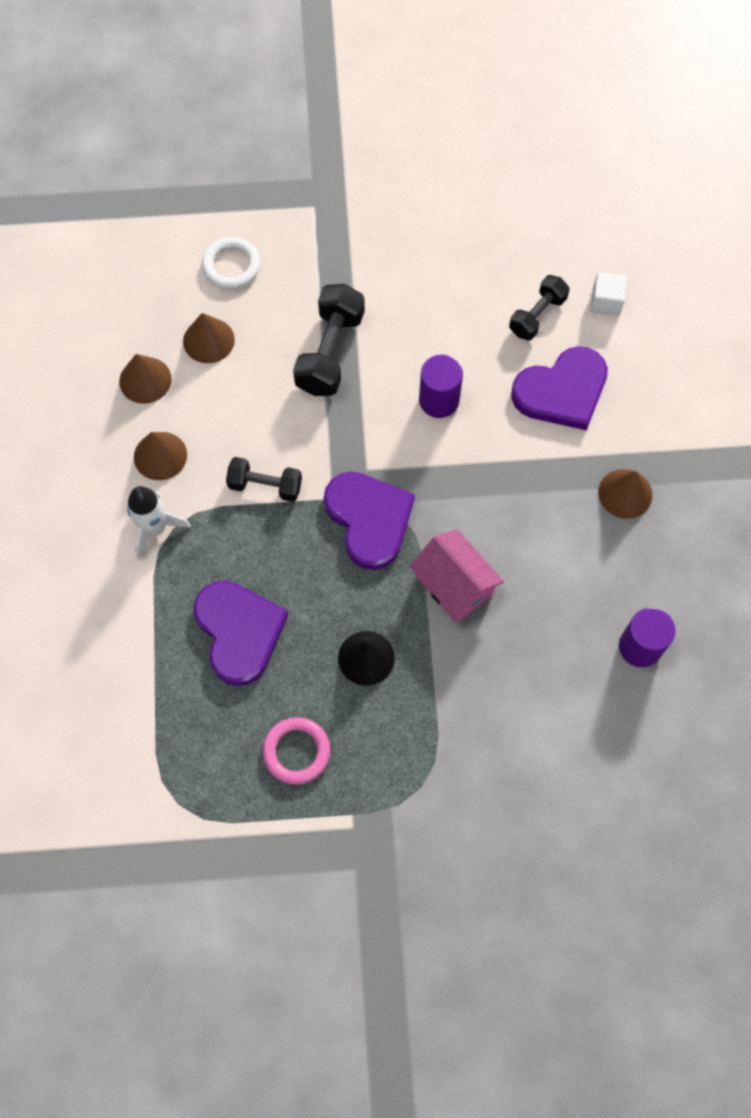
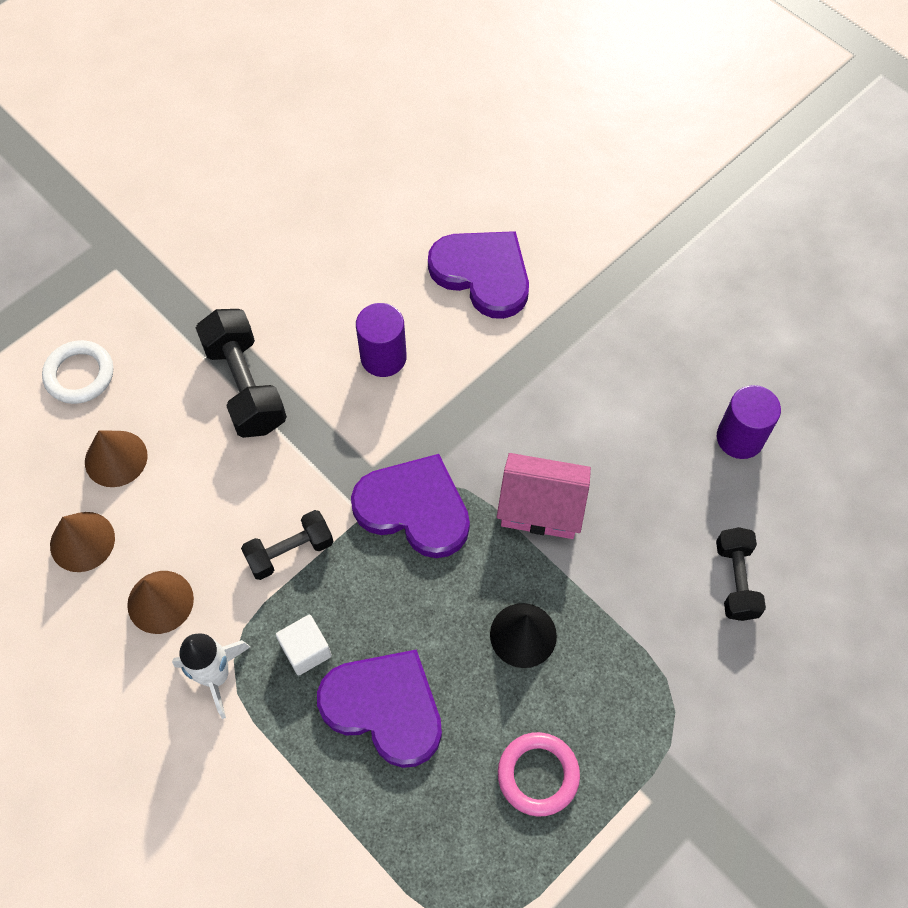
camera: 40 degrees left, 5 degrees down
(537, 315) = (404, 226): black dumbbell -> black dumbbell (735, 580)
(562, 391) = (483, 274): purple heart -> purple heart turned 75 degrees counterclockwise
(606, 302) = (452, 175): white cube -> white cube (306, 650)
(625, 493) = (611, 320): brown cone -> none

